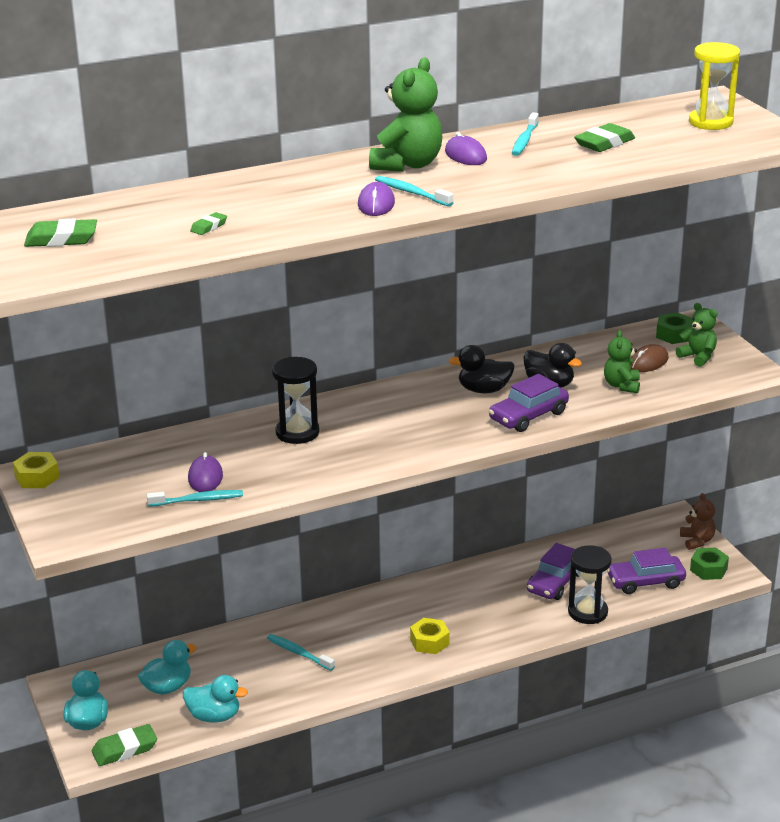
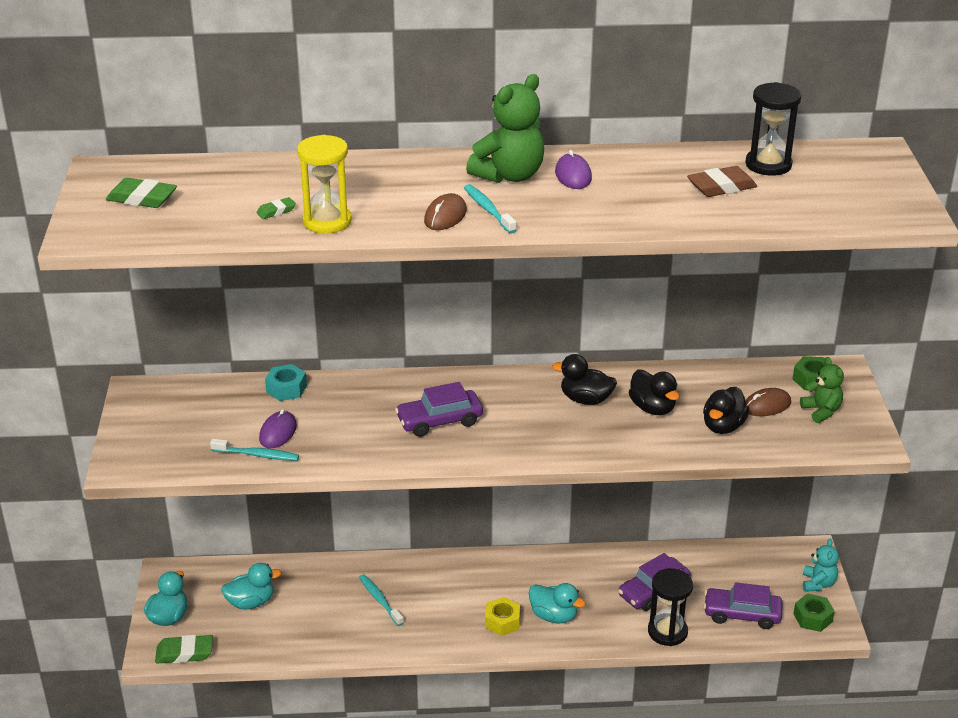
camera: 20 degrees right, 5 degrees up
(37, 477) = (139, 396): yellow nut -> none
(187, 439) = (286, 388): none -> turquoise nut
(214, 716) = (275, 642): turquoise duck -> turquoise duck (554, 616)
(297, 432) = (386, 405): black hourglass -> black hourglass (768, 165)
(376, 204) = (445, 216): purple mouse -> brown mouse
(524, 140) = (644, 168): turquoise toothbrush -> none
(528, 416) = (610, 439): purple car -> purple car (439, 421)
(604, 143) = (721, 187): green eraser -> brown eraser
(621, 386) = (723, 426): green teddy bear -> black duck
(697, 541) = (818, 583): brown teddy bear -> turquoise teddy bear
(710, 122) = (852, 181): yellow hourglass -> yellow hourglass (327, 221)

